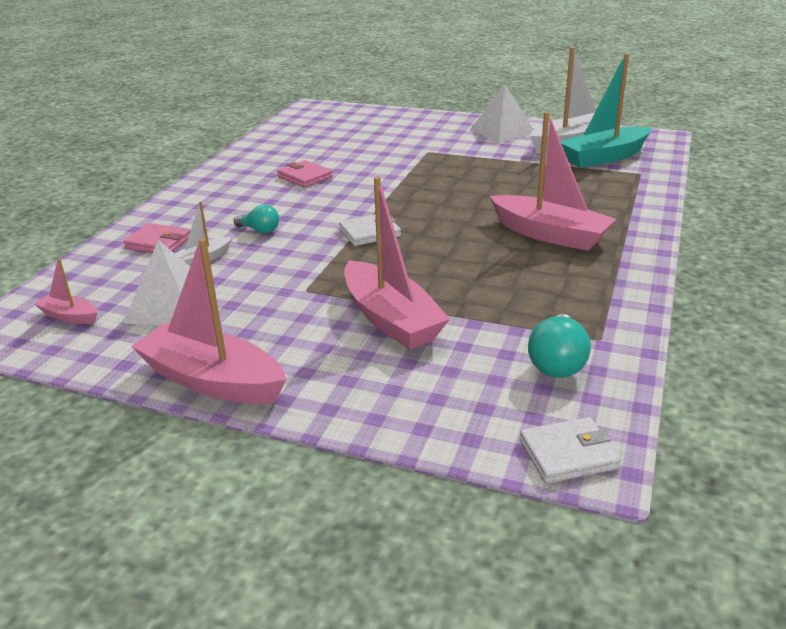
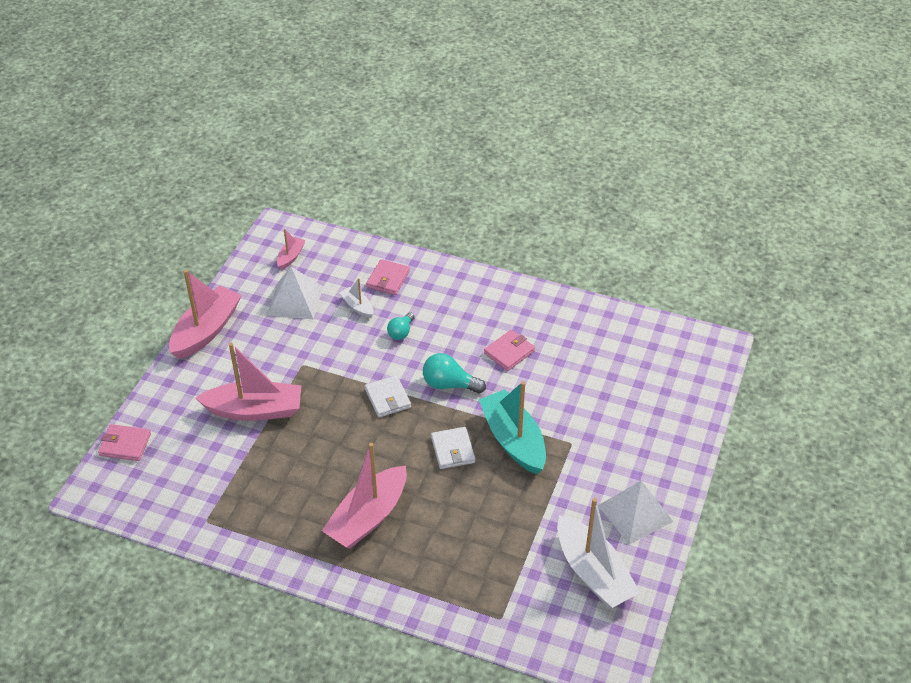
camera: 90 degrees right, 15 degrees up
(391, 319) = (254, 410): pink boat -> pink boat turned 150 degrees counterclockwise
(475, 438) = (125, 444): none -> pink wallet
(557, 363) = (185, 493): turquoise light bulb -> turquoise light bulb (449, 384)
(568, 454) = (100, 484): white wallet -> white wallet (453, 450)
(604, 157) = (549, 596): turquoise boat -> turquoise boat (513, 440)

